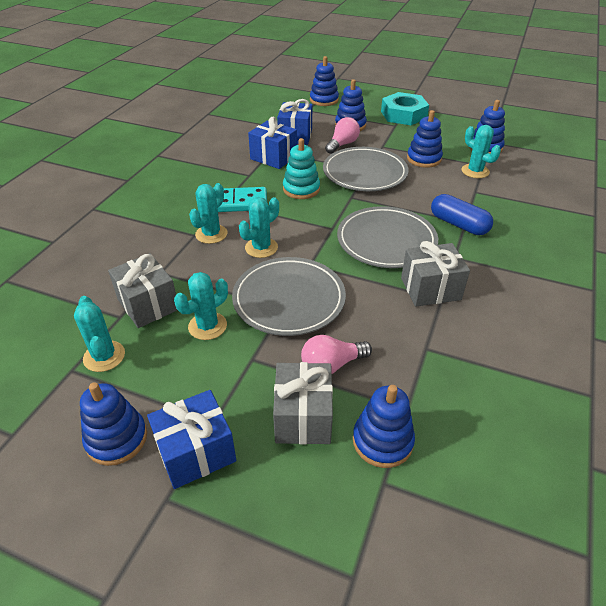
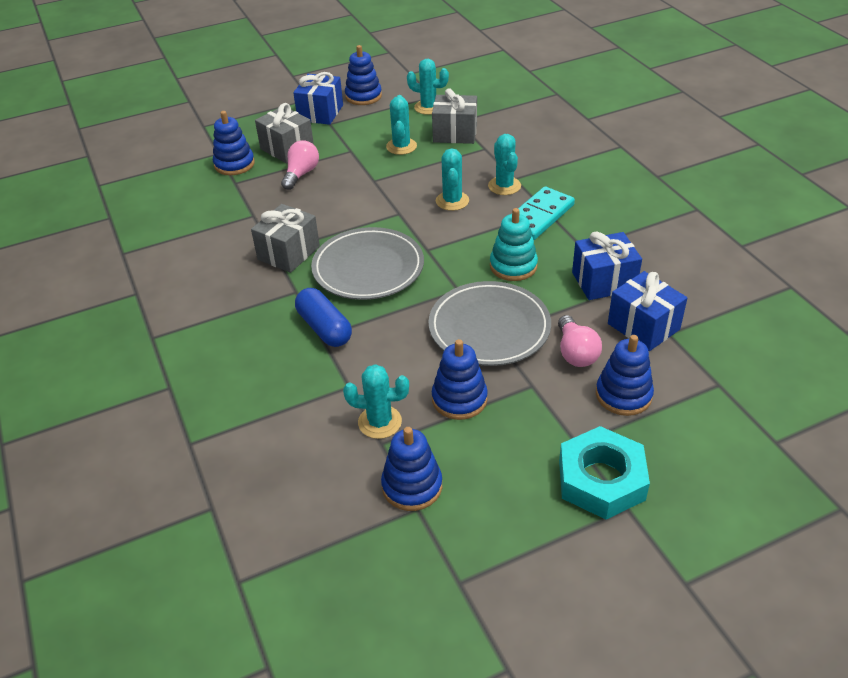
camera: 135 degrees right, 0 degrees up
(289, 299) = (377, 186): grey plate -> none
(324, 100) = (744, 424): blue stacking toy -> none
(458, 224) = (324, 328): blue capsule -> blue capsule turned 60 degrees clockwise

